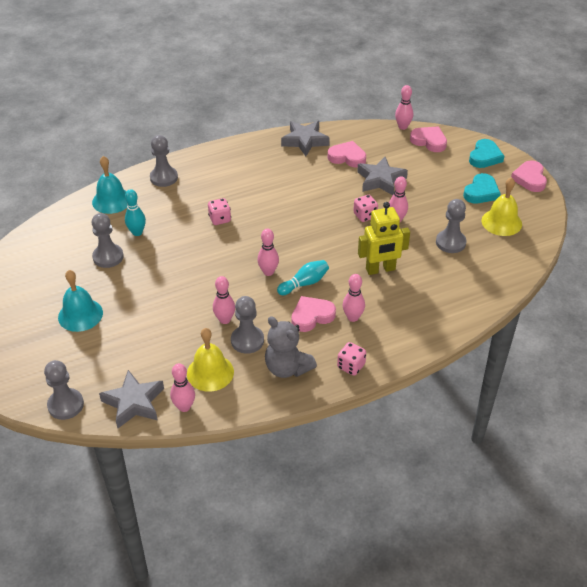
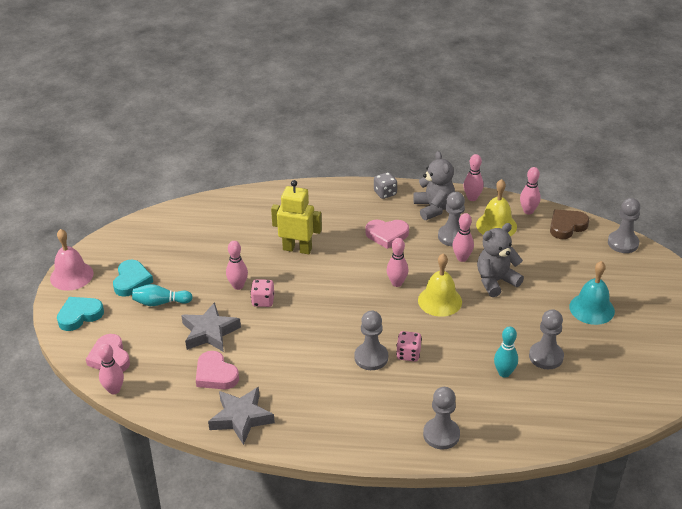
camera: 150 degrees left, 5 degrees down
(111, 200) = (517, 427): turquoise bell -> none
(134, 403) = (566, 226): grey star -> brown heart
(180, 308) = (495, 281): none -> grey teddy bear
(304, 283) = (372, 262): turquoise bowling pin -> turquoise bowling pin (160, 302)
(351, 366) = (385, 193): pink dice -> grey dice
(353, 317) = (355, 222): pink bowling pin -> pink bowling pin (472, 198)
(450, 242) = (214, 248): grey pawn -> grey pawn (371, 357)
(481, 192) = (132, 281): turquoise heart -> turquoise heart turned 120 degrees clockwise
(501, 222) = (150, 248): yellow bell -> yellow bell (440, 301)
(530, 179) = (71, 275): pink heart -> pink bell

